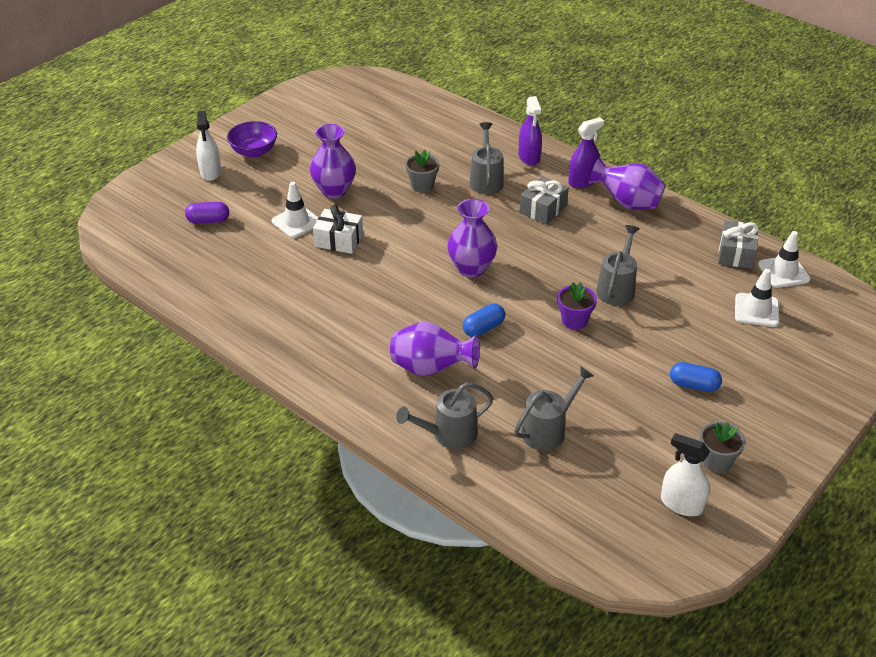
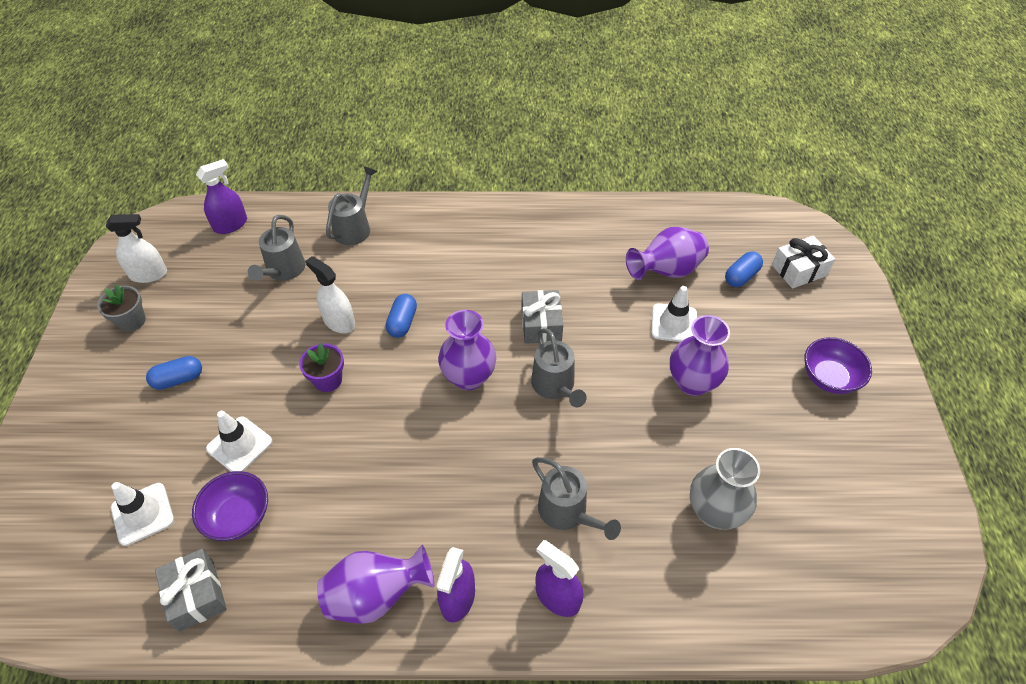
camera: 140 degrees right, 10 degrees up
(208, 220) = (741, 276): purple capsule -> blue capsule
(210, 172) = (822, 325): white spray bottle -> white spray bottle (339, 322)
(339, 240) = (615, 329): white gift -> white gift (798, 270)
(407, 142) = (714, 512): none -> grey vase
(422, 186) = (622, 452): grey flower pot -> none
(431, 368) = (412, 264): purple vase -> purple vase (666, 271)
(543, 209) = (466, 510): grey gift -> grey gift (541, 325)
(568, 514) = (230, 225): none -> purple spray bottle
(617, 288) = (310, 447): grey watering can -> grey watering can (555, 387)
(690, 276) = (238, 516): none -> purple bowl
(783, 272) = (124, 602): white traffic cone -> white traffic cone (239, 445)

